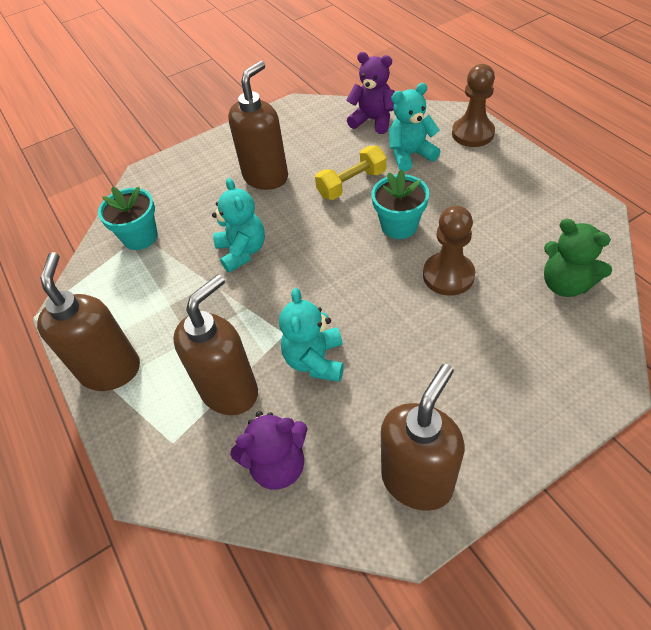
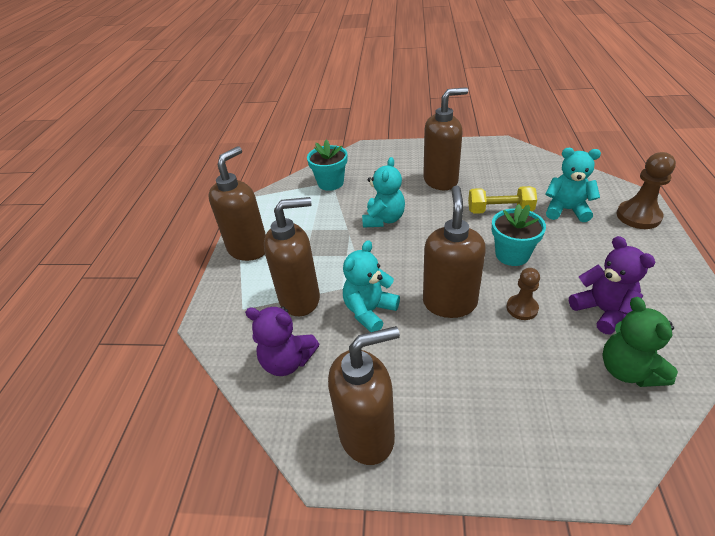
camera: 35 degrees right, 10 degrees down
(373, 120) = (556, 175): purple teddy bear -> purple teddy bear (602, 311)
(383, 306) = (449, 302): none -> brown soap dispenser
(448, 275) = (522, 308): brown pawn -> brown pawn, size x0.63

